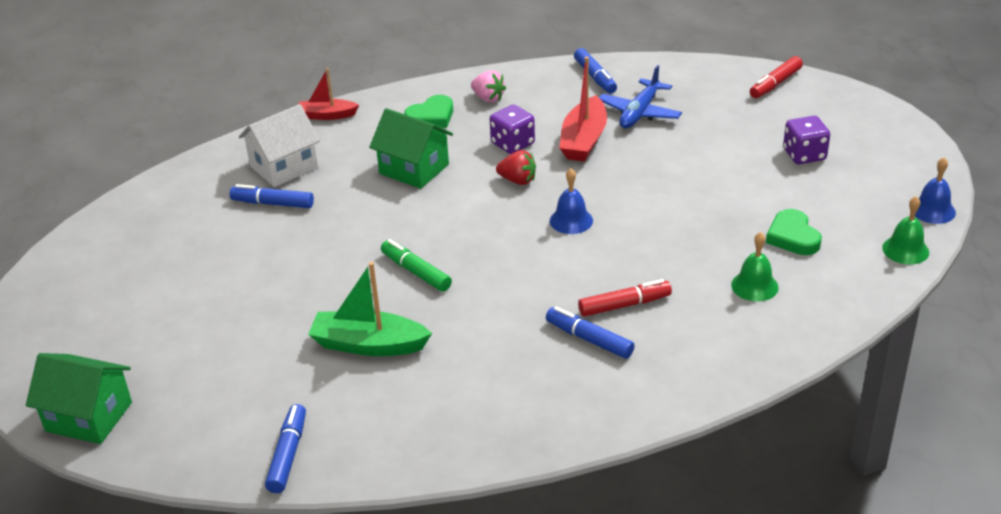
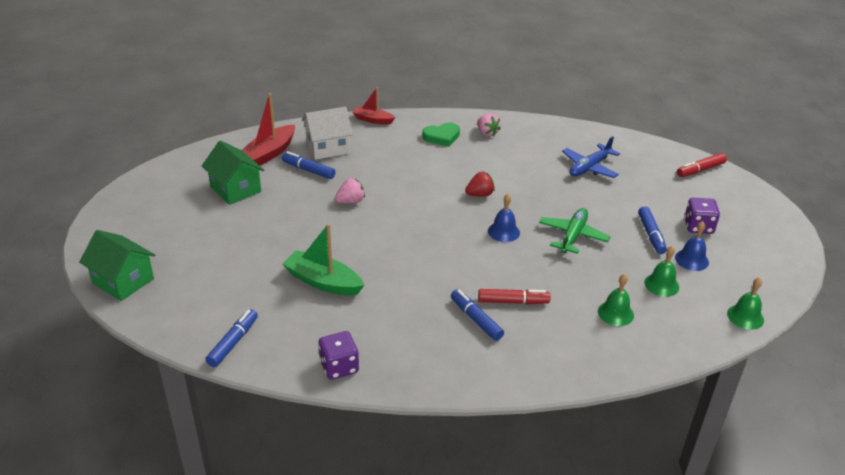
camera: 15 degrees right, 0 degrees up
(352, 231) = (350, 201): none -> pink strawberry
(414, 169) = (412, 169): green house -> green house (235, 189)
(416, 272) = (379, 240): green marker -> none
(512, 144) = (488, 168): purple dice -> purple dice (339, 367)
(518, 180) = (480, 194): red strawberry -> red strawberry turned 60 degrees counterclockwise
(584, 140) = (540, 177): red boat -> red boat (270, 153)
(595, 77) = (569, 135): blue marker -> blue marker (651, 235)
(659, 204) = (573, 236): none -> green plane
(793, 237) = (661, 284): green heart -> green bell
(933, 210) = (781, 292): blue bell -> blue bell (691, 260)

